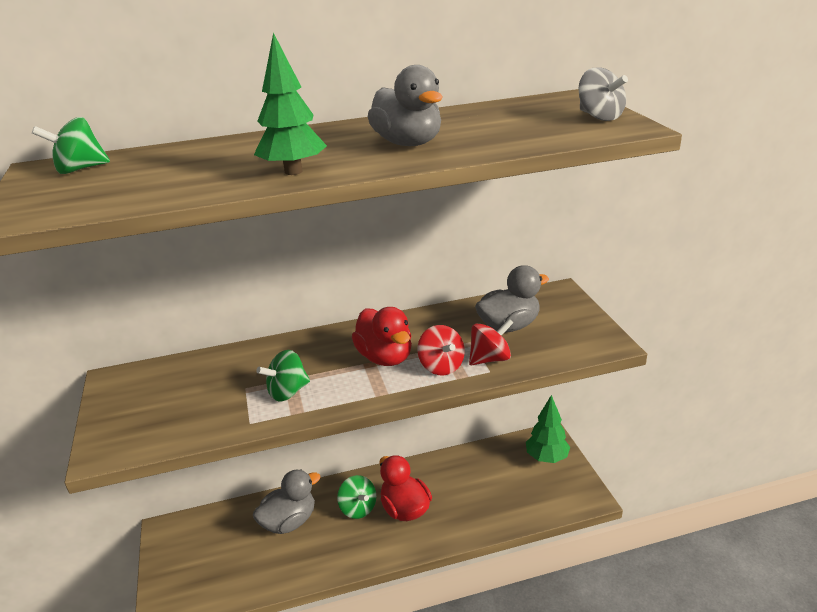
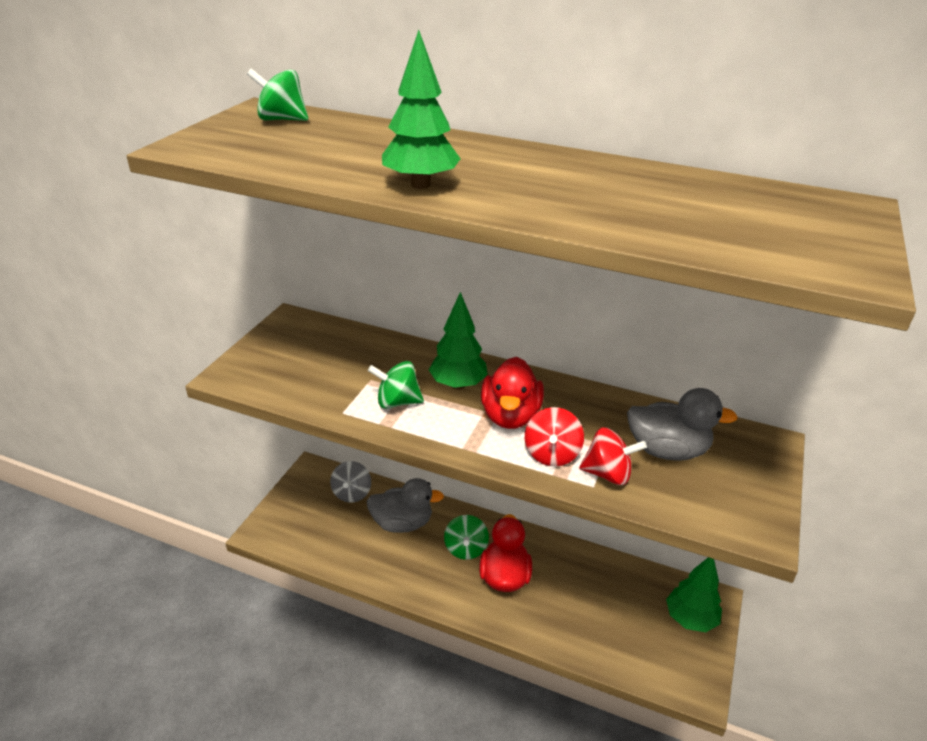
camera: 35 degrees right, 5 degrees up
(322, 357) = (458, 385): none -> green tree
(408, 143) = (568, 195): grey duck -> none
(599, 117) = (840, 244): grey spinning top -> grey spinning top (352, 493)

